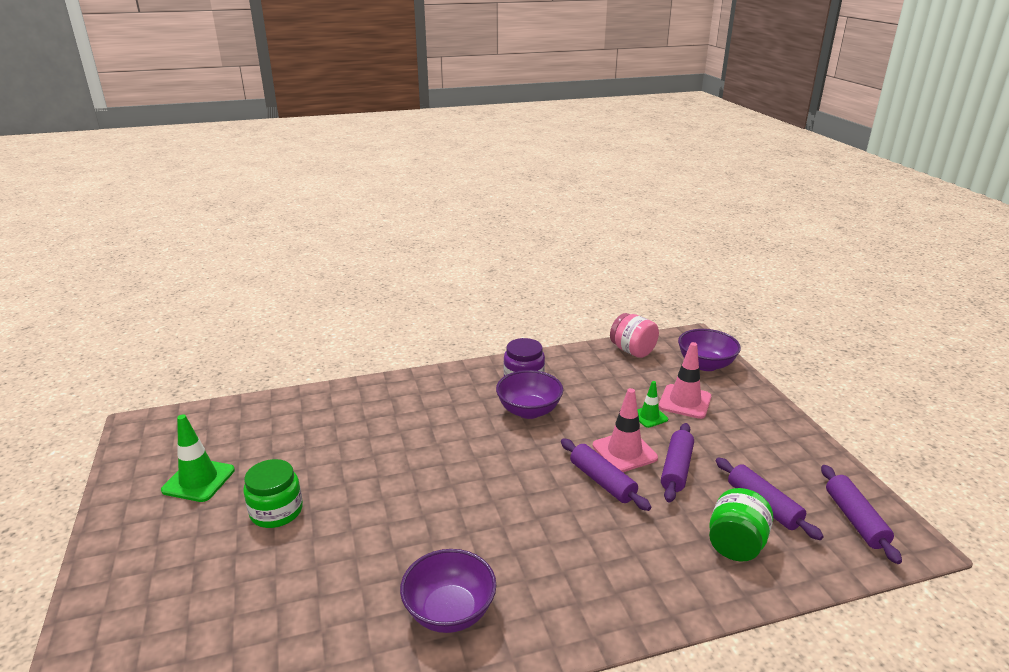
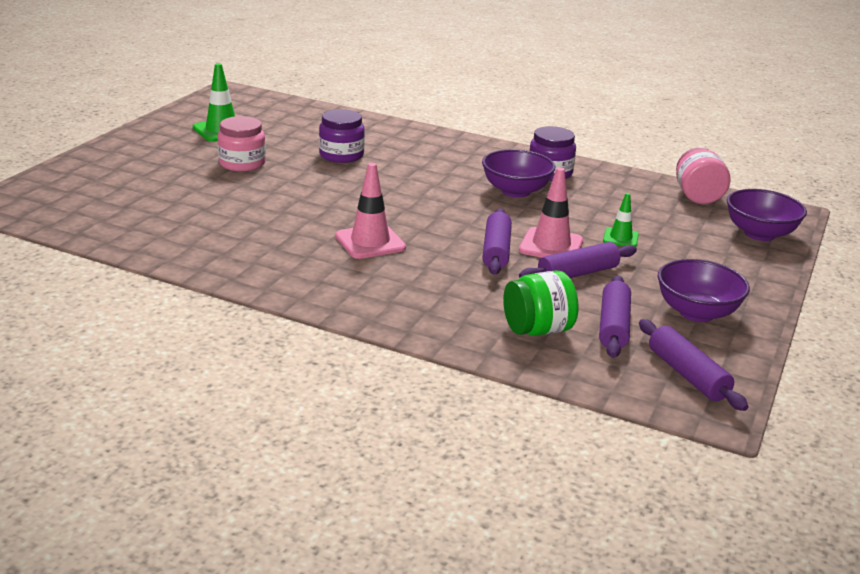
camera: 40 degrees right, 0 degrees up
(276, 511) = (242, 163): green jar -> pink jar
(351, 448) = (341, 155): none -> purple jar
(449, 611) = (265, 252): purple bowl -> purple bowl (696, 312)
(685, 402) = (678, 245): pink traffic cone -> pink traffic cone (370, 242)
(855, 520) = (687, 375): purple rolling pin -> purple rolling pin turned 60 degrees counterclockwise

